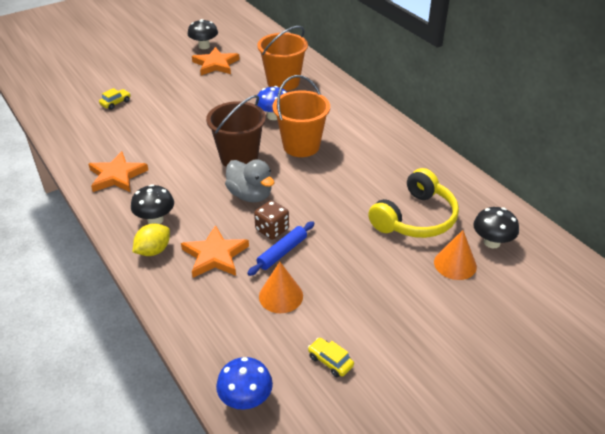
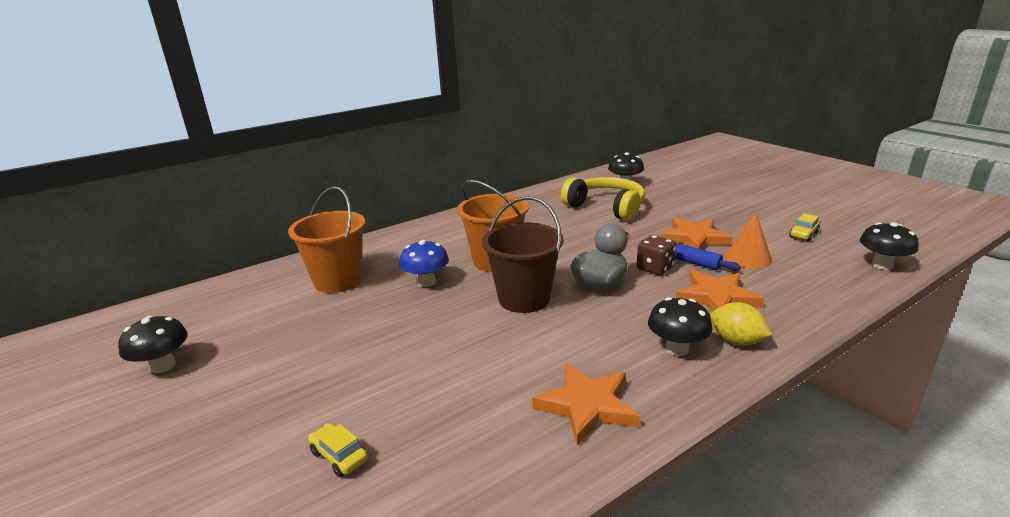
camera: 90 degrees left, 15 degrees down
(216, 64) = (246, 344): orange star -> orange star (694, 238)
(246, 399) = (882, 265): blue mushroom -> black mushroom
(455, 264) = (657, 195): orange cone -> none

